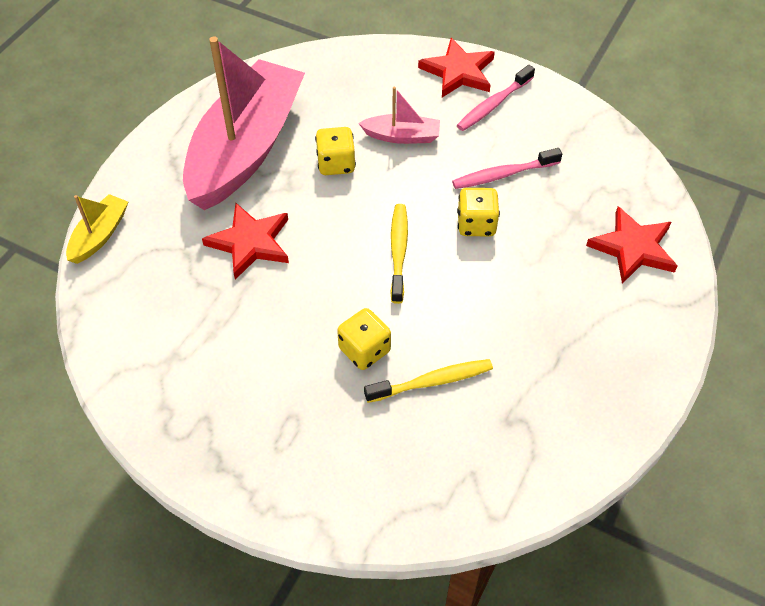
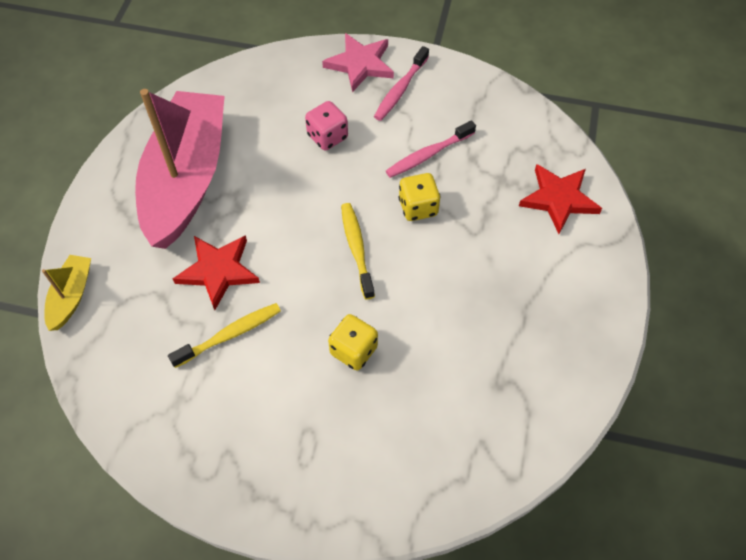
camera: 15 degrees left, 5 degrees up
(336, 164) = (275, 176): yellow dice -> none
(402, 136) = (327, 137): pink boat -> pink dice
(432, 381) = (422, 365): yellow toothbrush -> yellow toothbrush (230, 334)
(458, 72) = (360, 64): red star -> pink star

